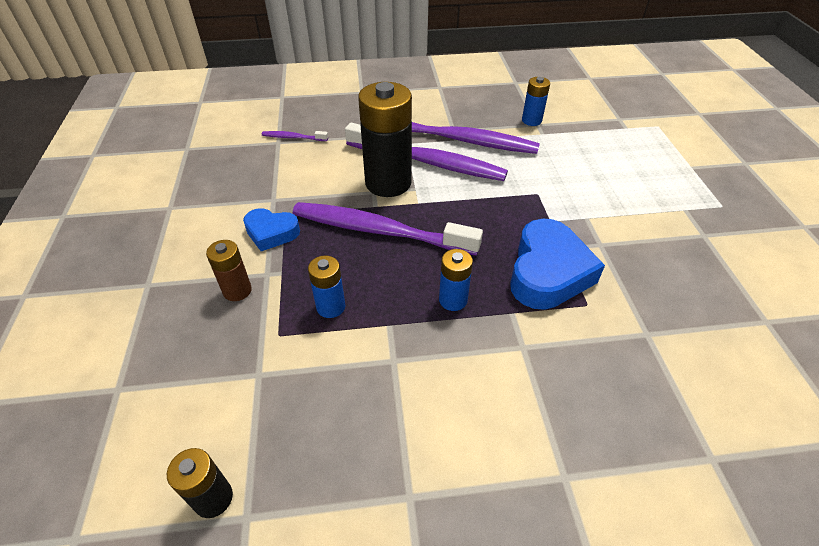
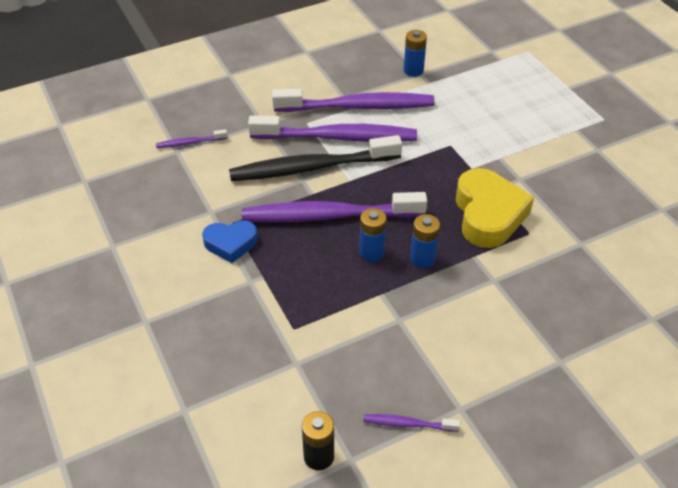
camera: 20 degrees left, 0 degrees up
(237, 290) = (233, 303): brown battery -> none
(331, 307) = (324, 293): blue battery -> blue battery (371, 252)
(336, 494) = (408, 424): none -> purple toothbrush
(388, 183) = (311, 168): black battery -> black toothbrush
(548, 272) = (488, 214): blue heart -> yellow heart

